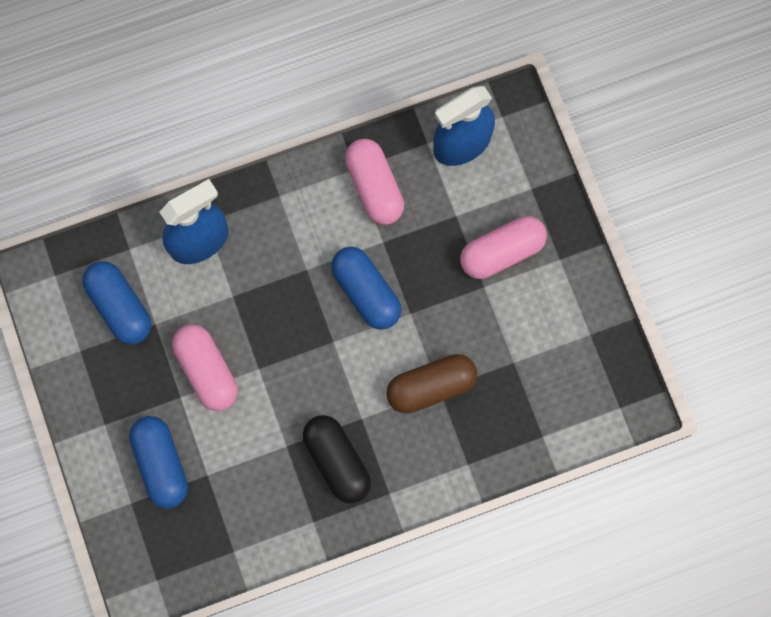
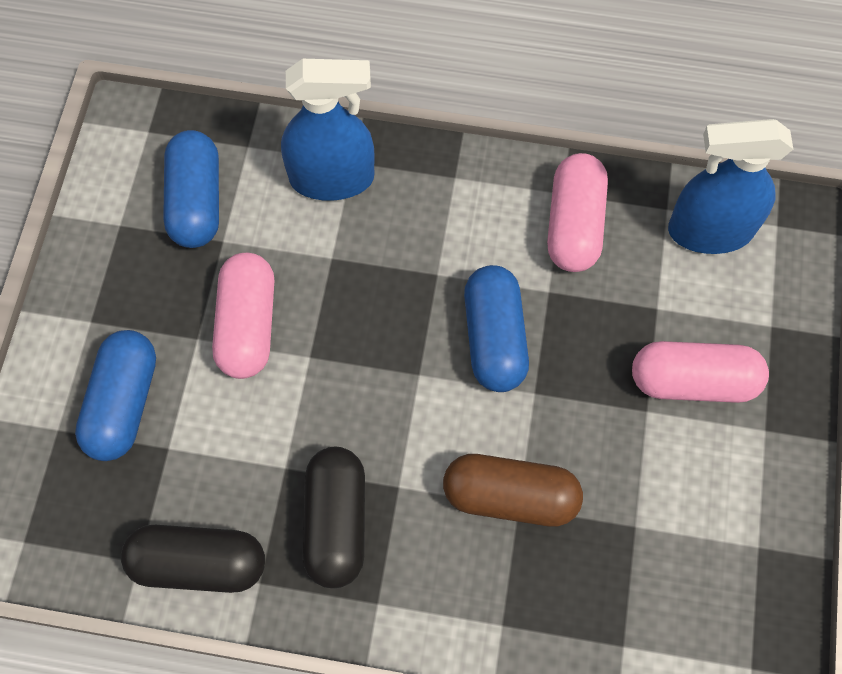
camera: 30 degrees right, 10 degrees down
(270, 532) = (199, 564): none -> black capsule

